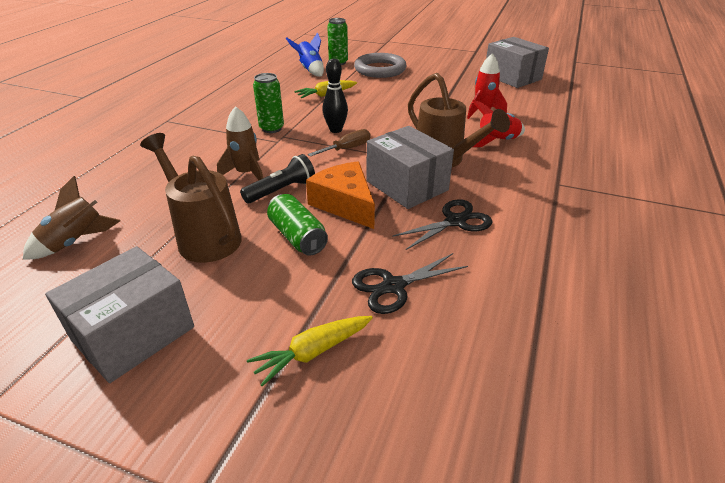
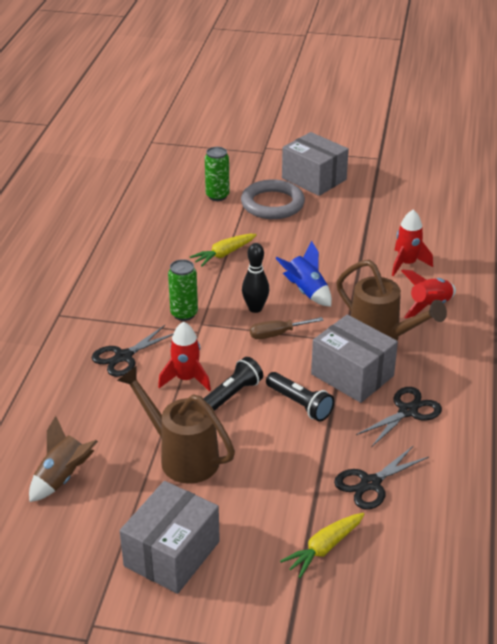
camera: 10 degrees left, 0 degrees up
(201, 152) = (123, 357): none -> black scissors
(246, 174) = (186, 379): brown rocket -> red rocket
(297, 236) = (269, 446): green can -> none
(310, 70) = (188, 213): blue rocket -> blue rocket (306, 291)
(345, 204) = (299, 404): orange cheese -> black flashlight
(347, 149) = (277, 334): brown screwdriver -> brown screwdriver turned 150 degrees counterclockwise
(512, 77) = (430, 203): grey box -> grey box (314, 179)

